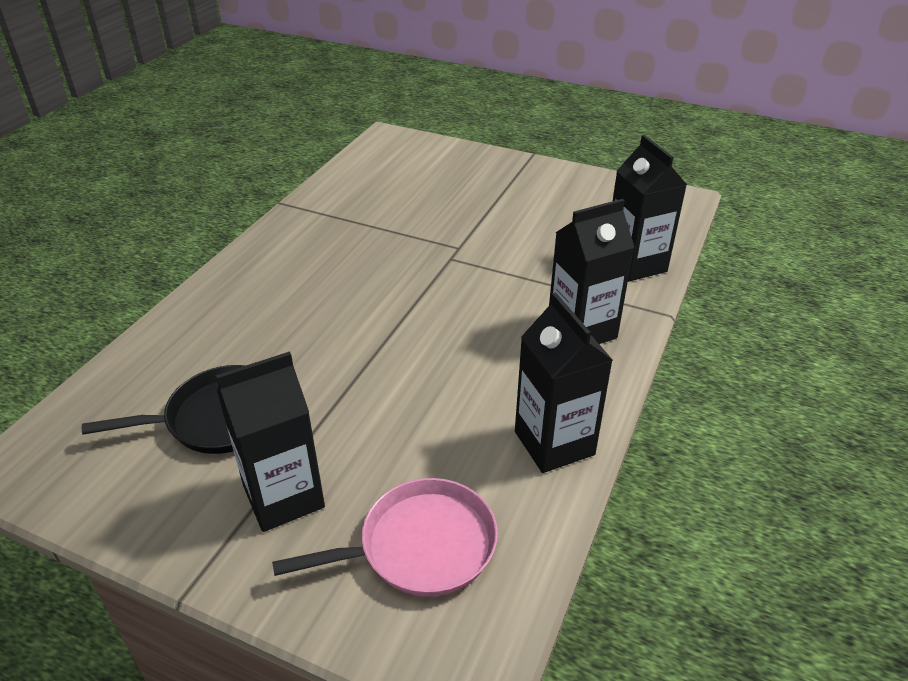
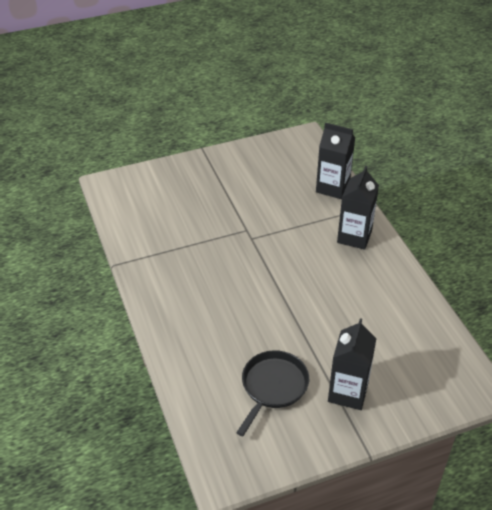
camera: 45 degrees left, 5 degrees up
(421, 546) = (417, 367): pink pan -> none
(554, 443) = (407, 294): black carton -> none

